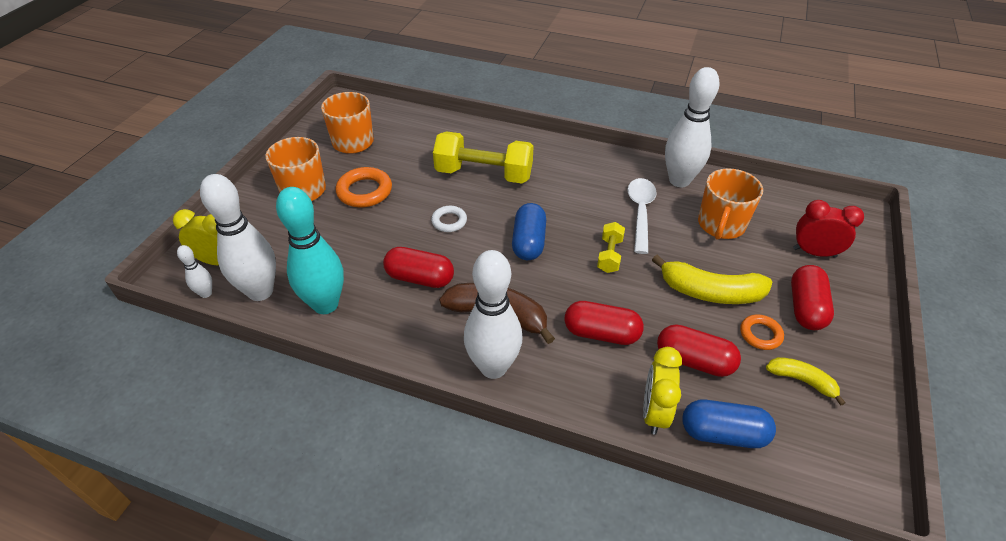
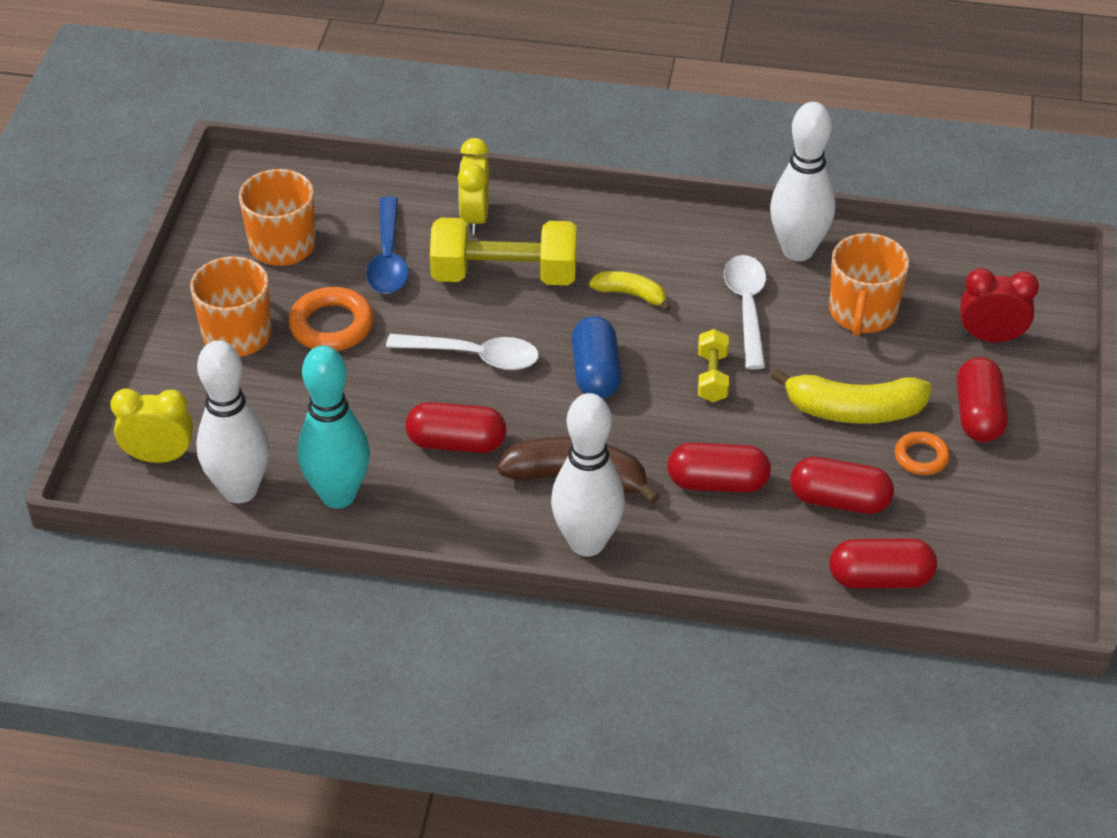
camera: 10 degrees left, 0 degrees up
(206, 293) = (164, 503): white bowling pin -> none
(414, 156) = (388, 257): none -> blue spoon
(449, 221) = (473, 356): white ring -> white spoon
(654, 412) = (796, 567): yellow clock -> yellow clock (475, 218)
(723, 433) = (880, 579): blue capsule -> red capsule
(802, 381) = (973, 506): yellow banana -> yellow banana (631, 294)

